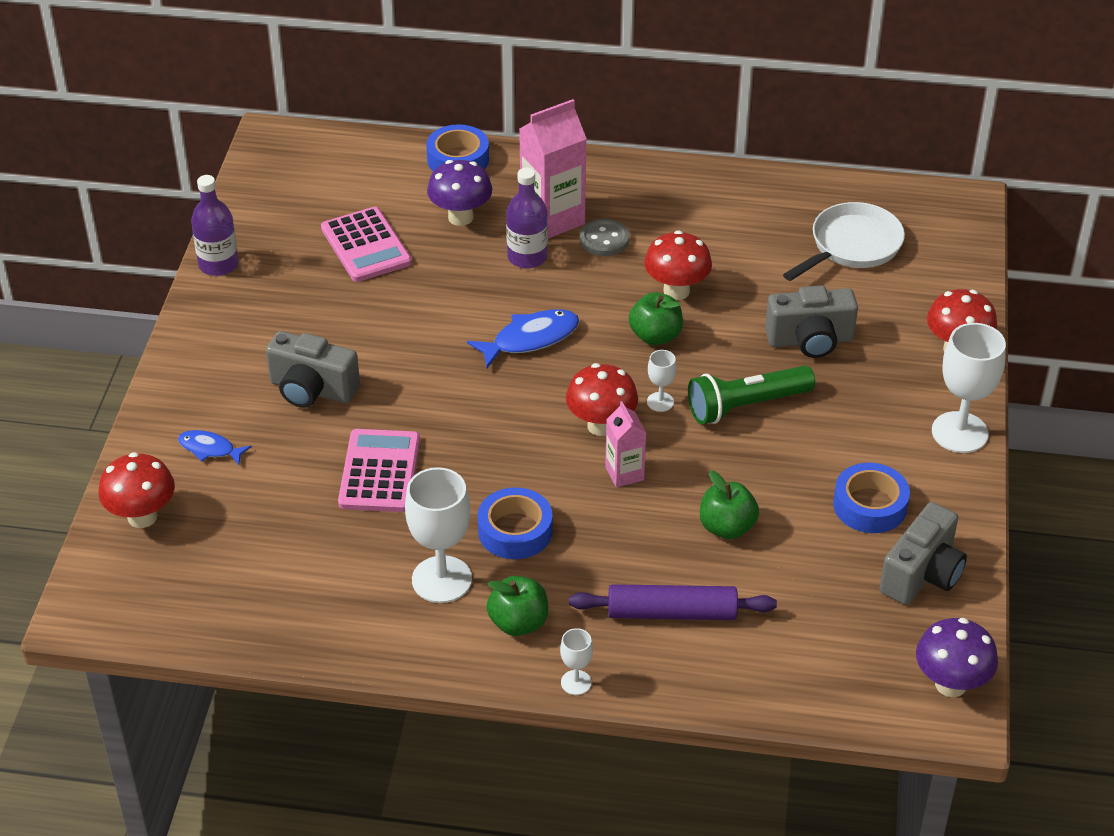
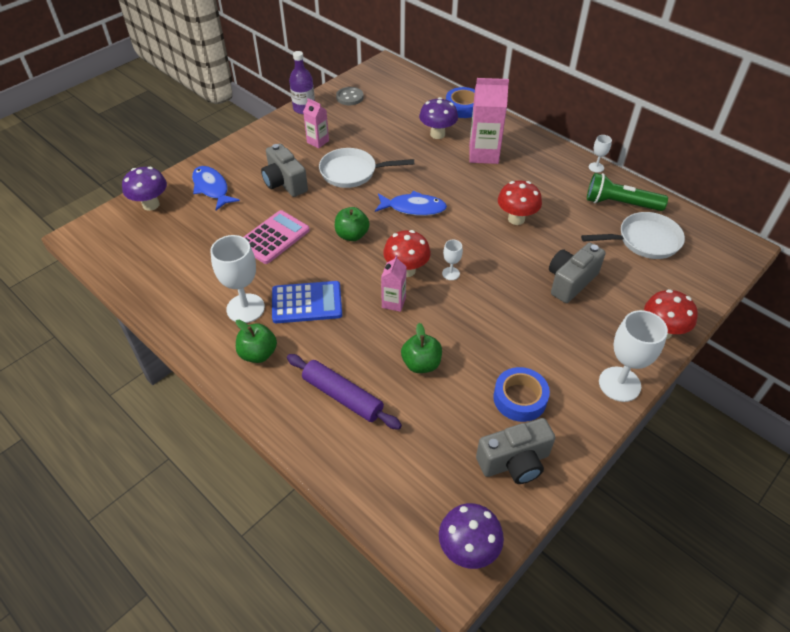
camera: 35 degrees right, 5 degrees up
(142, 517) = (151, 205): red mushroom -> purple mushroom
(210, 449) = (212, 188): blue fish -> blue fish, size x1.63
(295, 306) = (318, 141): none -> pink carton
(366, 246) = (378, 128): pink calculator -> none
(394, 329) = (352, 172): none -> white pan
(515, 531) = (307, 303): blue tape -> blue calculator
(527, 257) = (452, 167): purple bottle -> none
(576, 682) = (253, 406): white goblet -> white goblet (596, 167)
(604, 239) = (501, 176): grey button -> grey button (349, 97)
(655, 336) = (482, 237): green apple -> green apple (352, 235)
(746, 406) = (498, 300): green flashlight -> green flashlight (620, 203)
(810, 340) = (570, 281): grey camera -> grey camera turned 105 degrees clockwise

